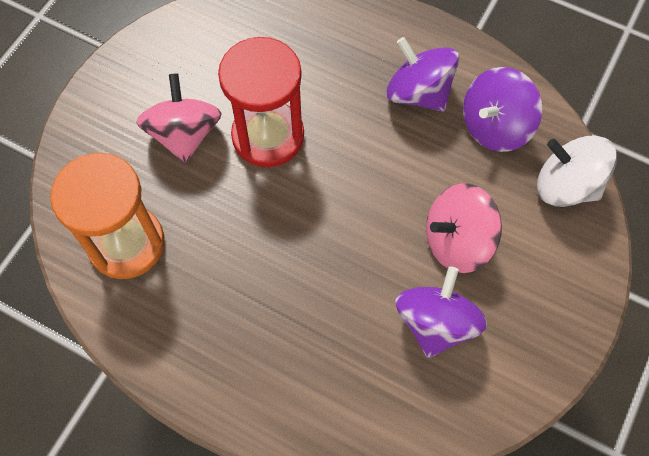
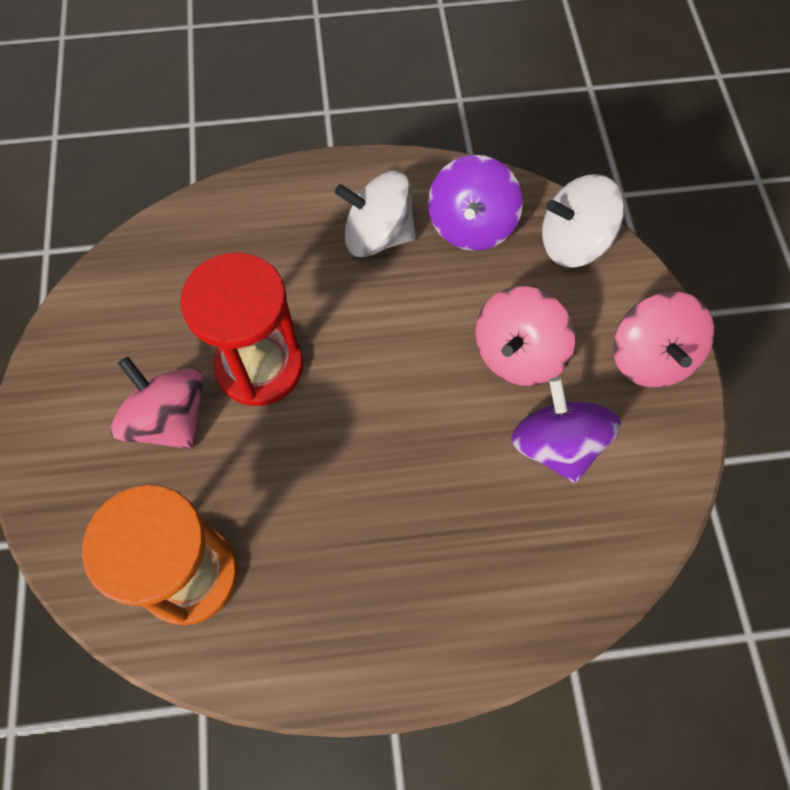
camera: 35 degrees left, 0 degrees up
(418, 93) = (377, 236): purple spinning top -> white spinning top
(559, 308) = (650, 358): none -> pink spinning top

